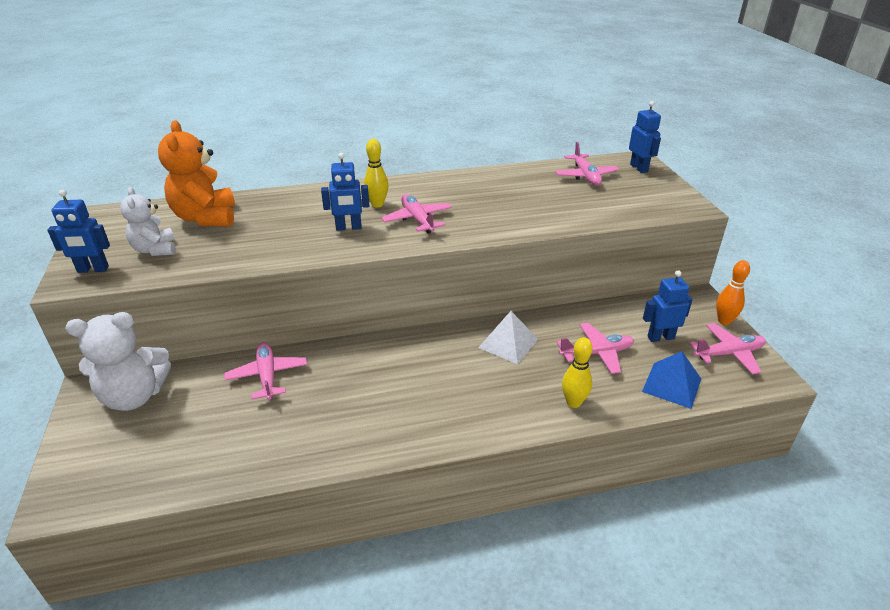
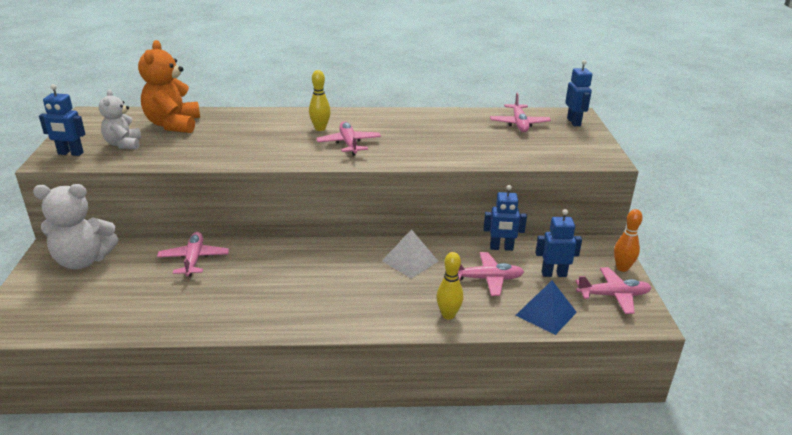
camera: 10 degrees right, 5 degrees down
(348, 228) = (287, 144): blue robot -> blue robot (501, 248)

